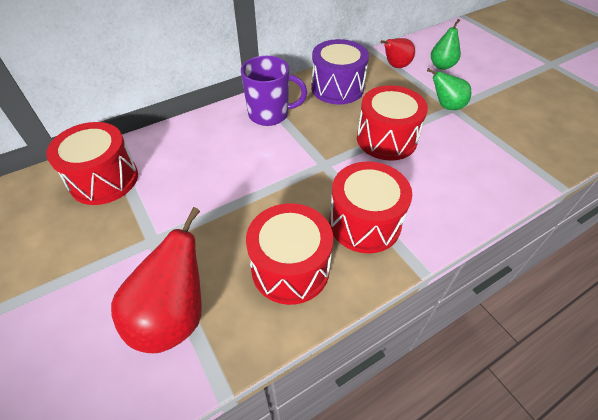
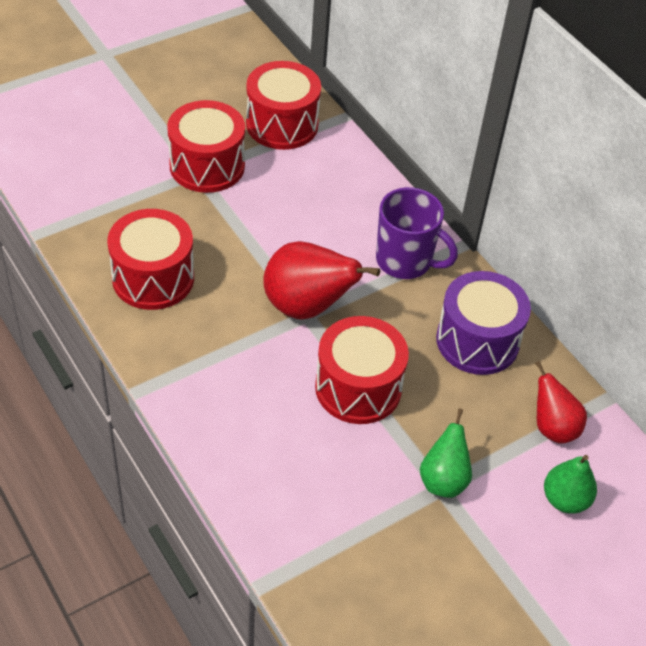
camera: 85 degrees right, 0 degrees up
(174, 316) = (110, 196): red pear -> red pear (307, 307)
(270, 114) = (405, 261): purple mug -> purple mug turned 60 degrees counterclockwise
(364, 223) = (208, 346): red drum -> red drum (207, 165)

